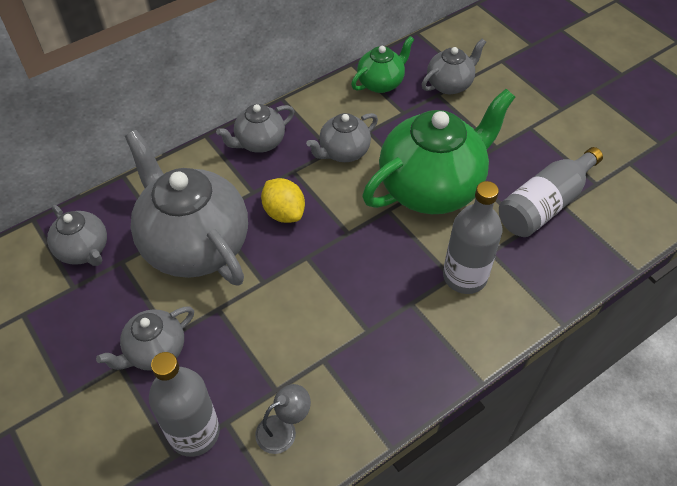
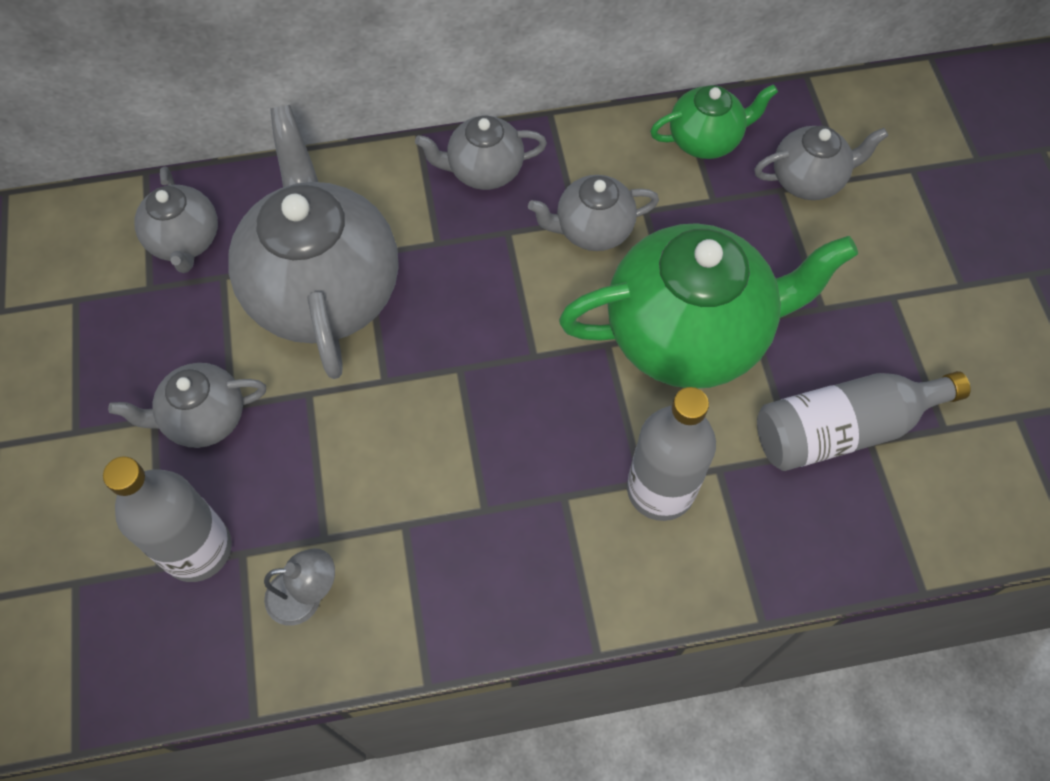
camera: 25 degrees right, 10 degrees up
(284, 213) = (463, 290): yellow lemon -> none

